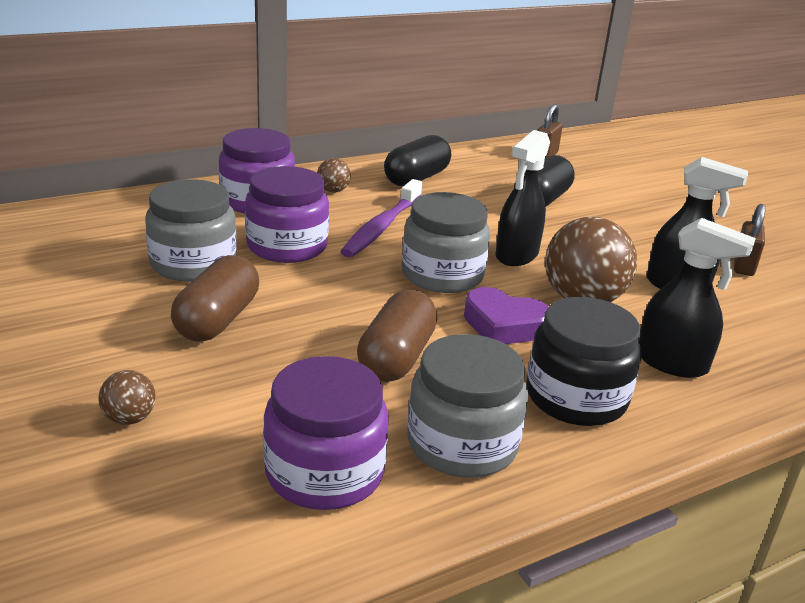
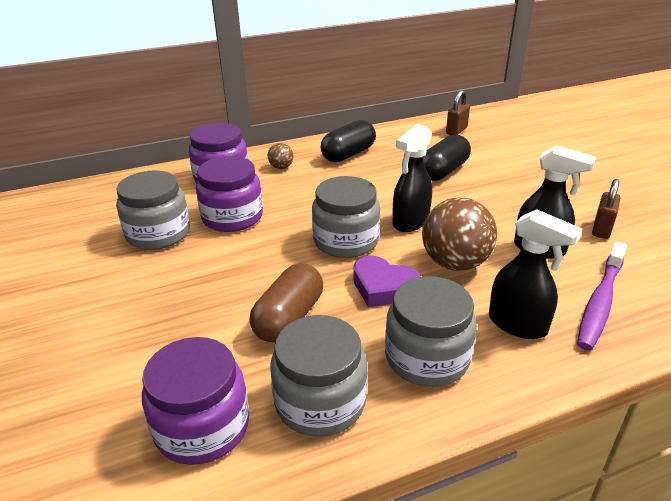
camera: 10 degrees right, 5 degrees up
(129, 418) = (69, 373): brown ball -> none
(217, 320) = (161, 283): brown capsule -> none
(381, 227) = (309, 198): purple toothbrush -> purple toothbrush (600, 302)
(576, 397) = (427, 357): black jar -> grey jar

